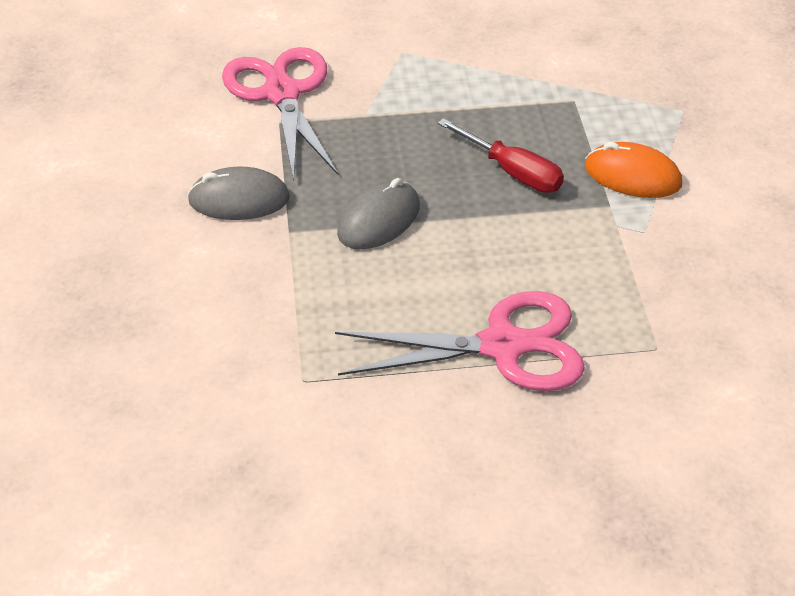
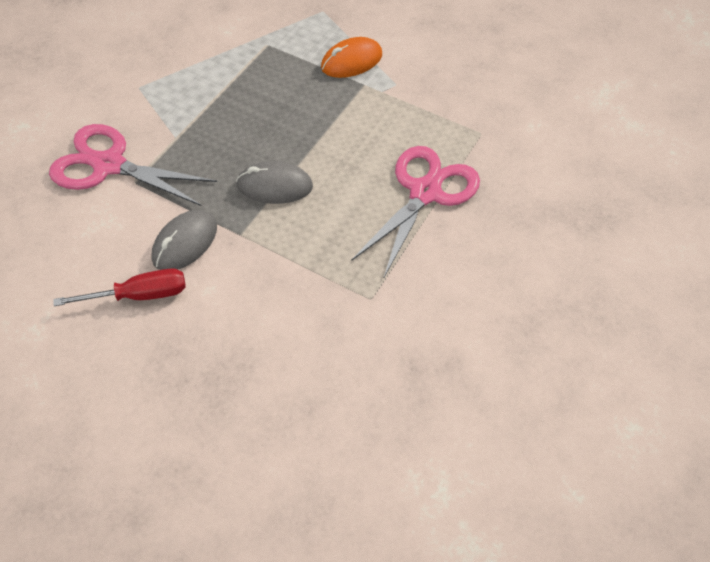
camera: 55 degrees left, 10 degrees up
(379, 220) = (274, 186): grey mouse -> grey mouse turned 75 degrees counterclockwise
(513, 172) = (297, 105): red screwdriver -> red screwdriver (140, 295)

